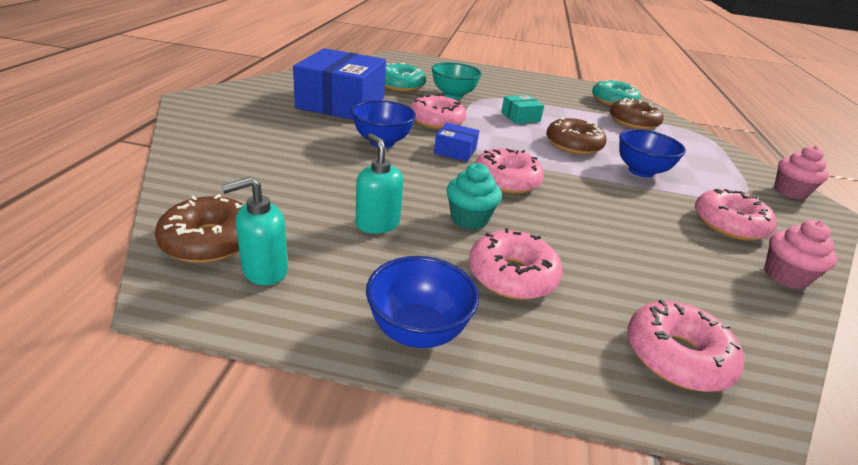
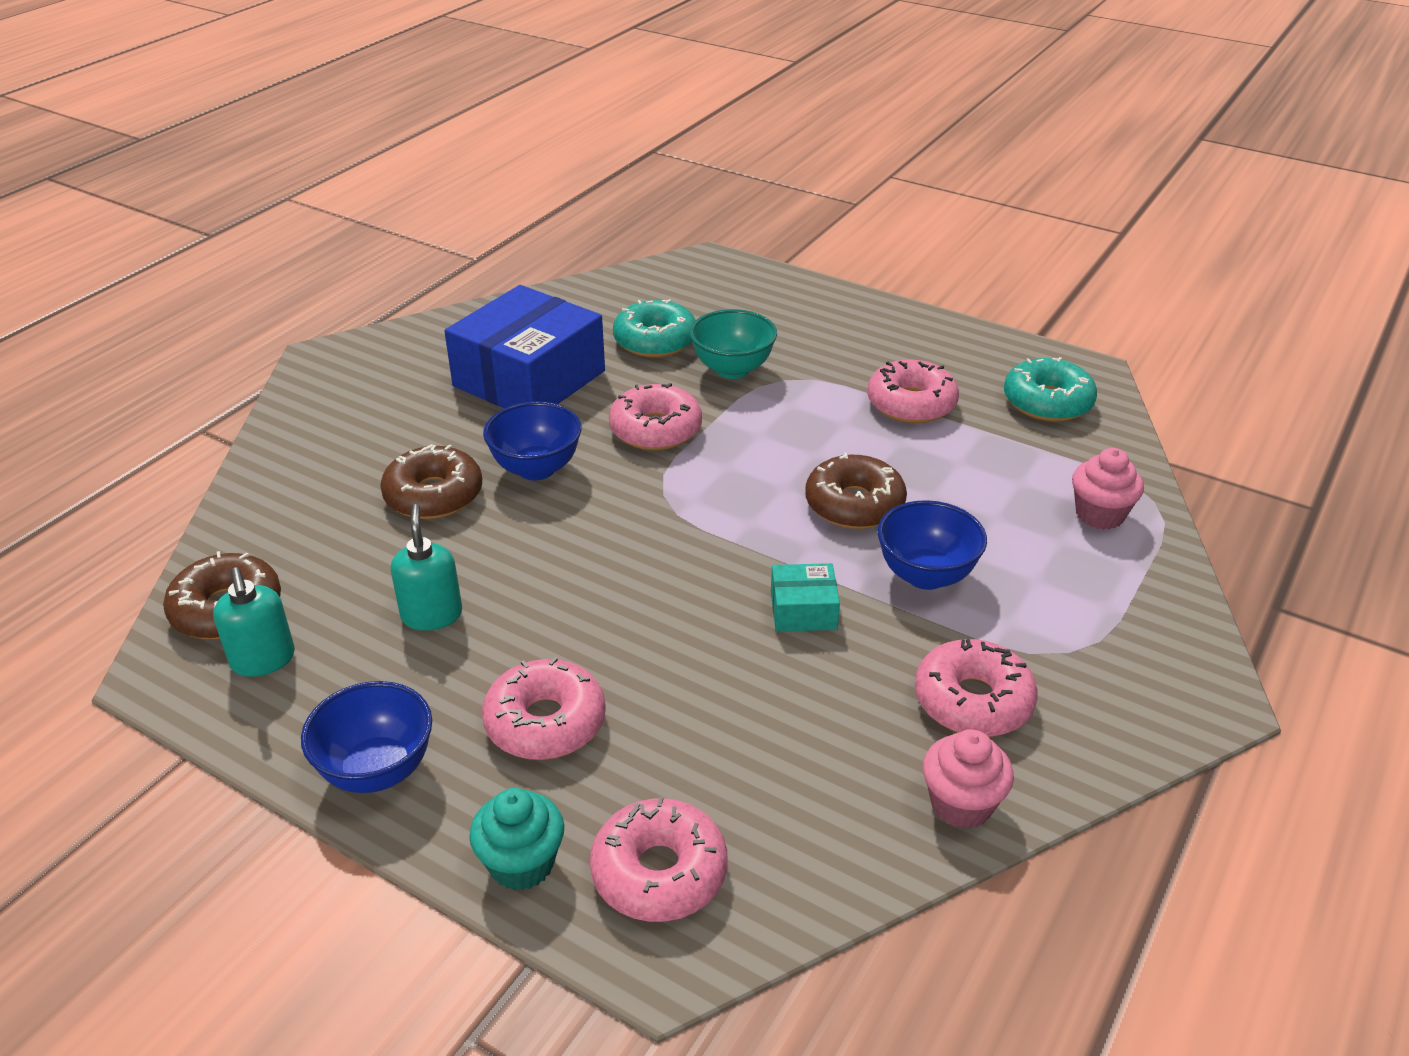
camera: 25 degrees right, 5 degrees up
(264, 270) = (263, 660): turquoise soap dispenser -> turquoise soap dispenser turned 105 degrees counterclockwise
(455, 151) = (636, 497): blue box -> none
(469, 219) = (559, 626): turquoise cupcake -> turquoise cupcake (522, 864)
(506, 180) = (671, 565): pink donut -> pink donut (911, 404)
(520, 117) = (813, 431): turquoise box -> turquoise box (803, 610)
(633, 122) = (1032, 461): brown donut -> brown donut (434, 495)
(790, 192) = (1183, 657): pink cupcake -> pink cupcake (1099, 514)

